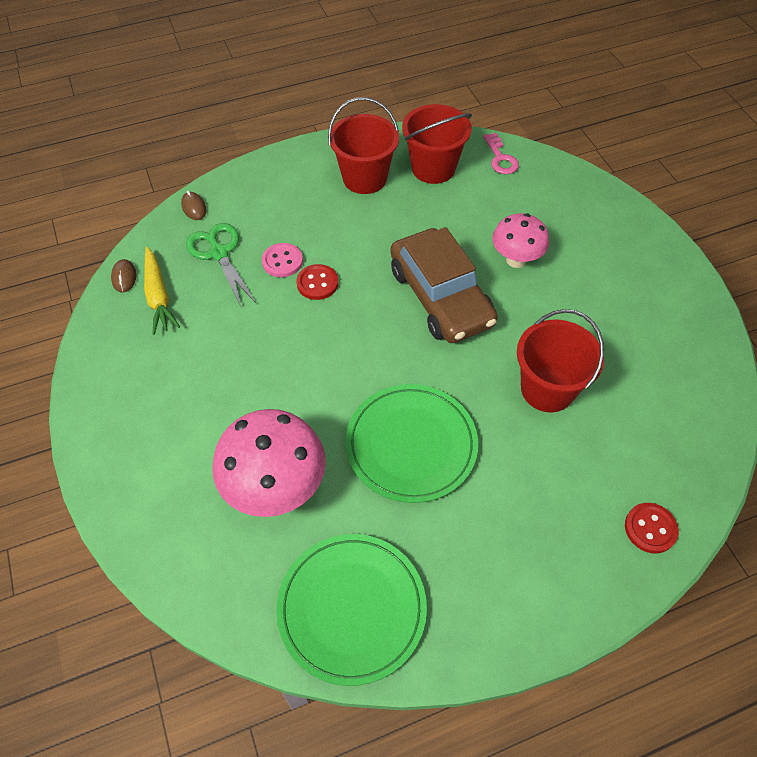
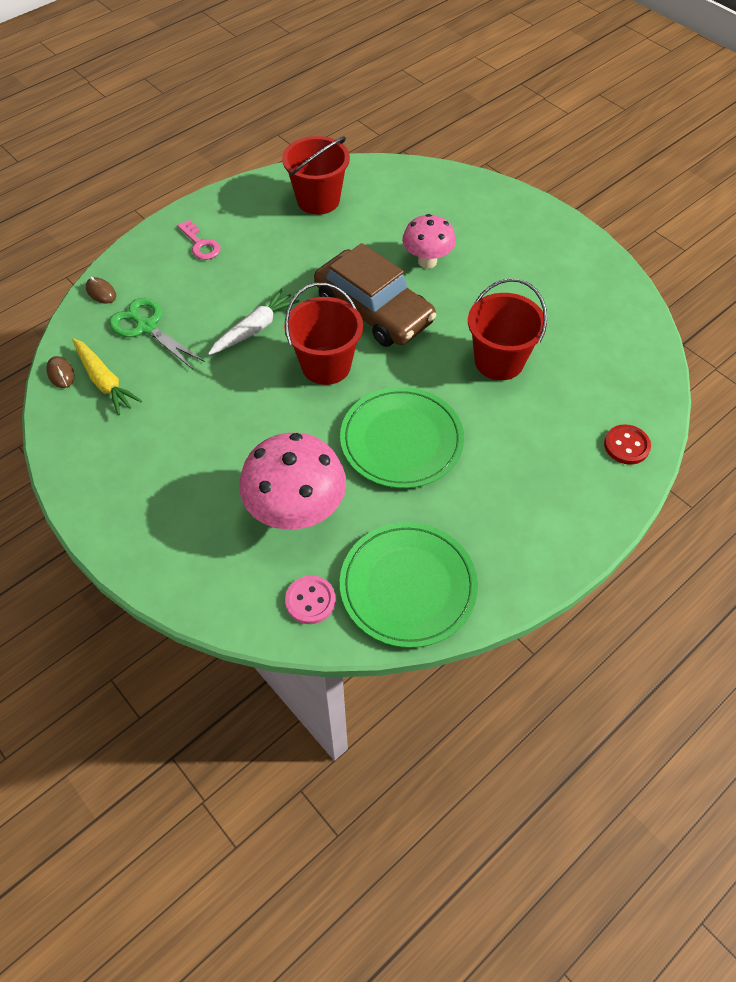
camera: 20 degrees left, 0 degrees up
(282, 261) = (212, 318): pink button -> pink button (310, 601)
(317, 283) = (255, 329): red button -> white carrot
(364, 178) = (257, 224): red bucket -> red bucket (326, 365)
(500, 158) = (376, 176): pink key -> pink key (200, 244)

